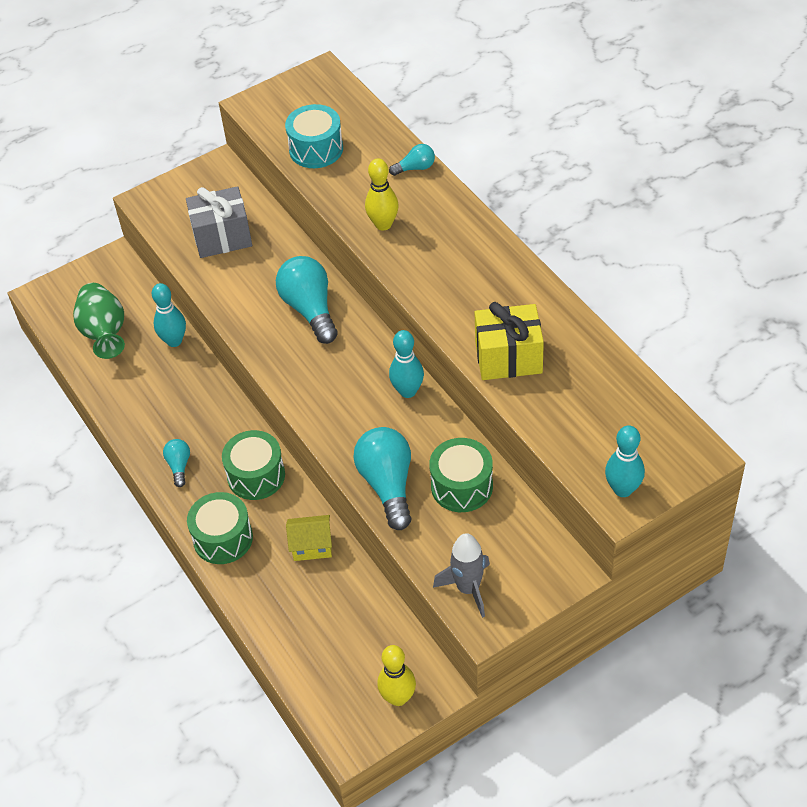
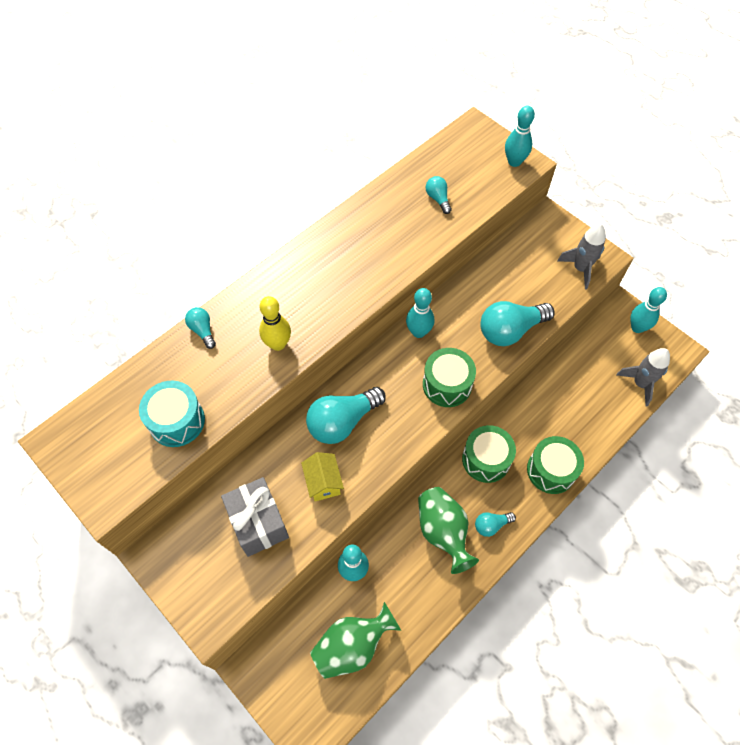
camera: 105 degrees left, 10 degrees up
(187, 421) = (443, 532): none -> green vase
(310, 673) = (640, 384): none -> grey rocket
(312, 546) = (539, 404): yellow house -> yellow house (323, 482)
(398, 697) = (637, 327): yellow bowling pin -> turquoise bowling pin
(462, 486) = (498, 284): green drum -> green drum (447, 384)
(508, 358) = (414, 236): yellow gift -> none
(566, 391) = (438, 199): none -> turquoise light bulb

